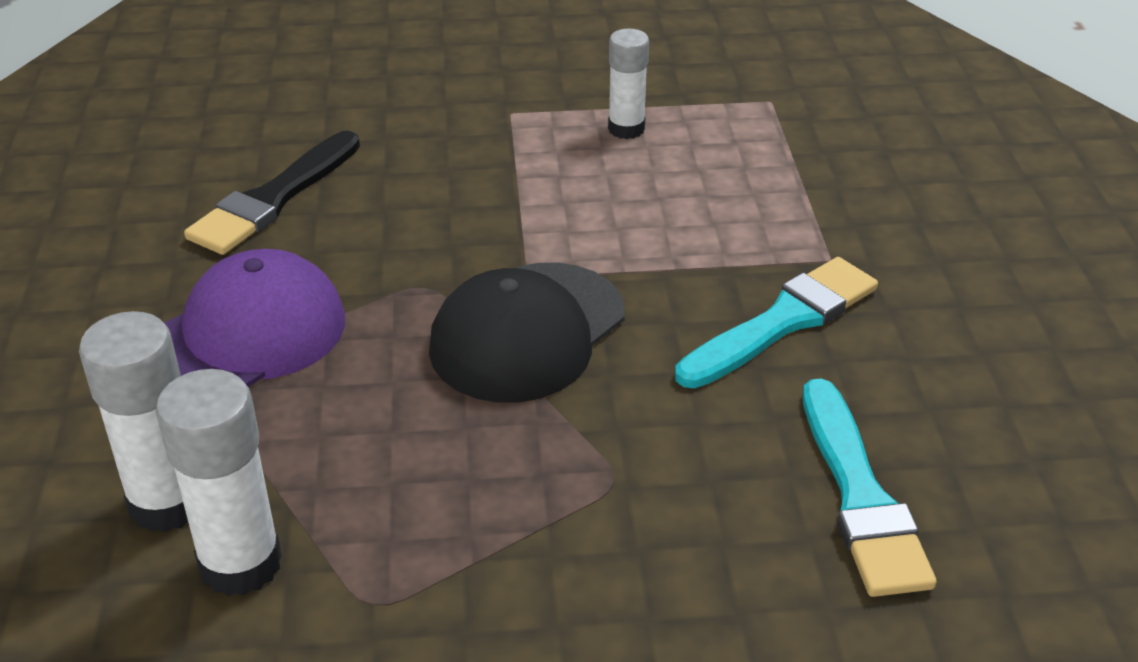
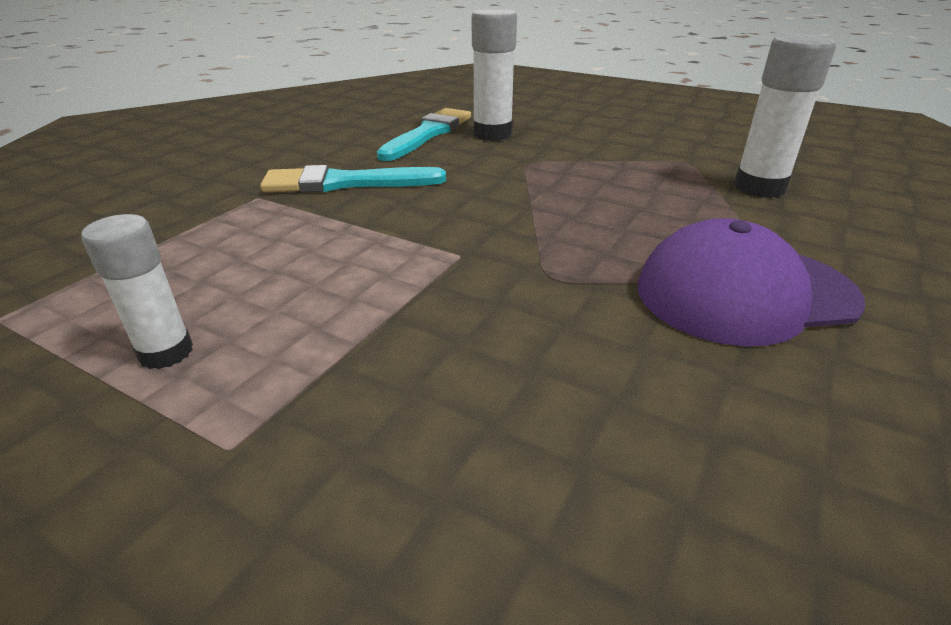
camera: 145 degrees left, 5 degrees down
(168, 502) = (810, 219): white glue stick -> white glue stick (492, 134)
(273, 199) = (670, 447): black brush -> none
(527, 332) = (503, 225): black cap -> none

